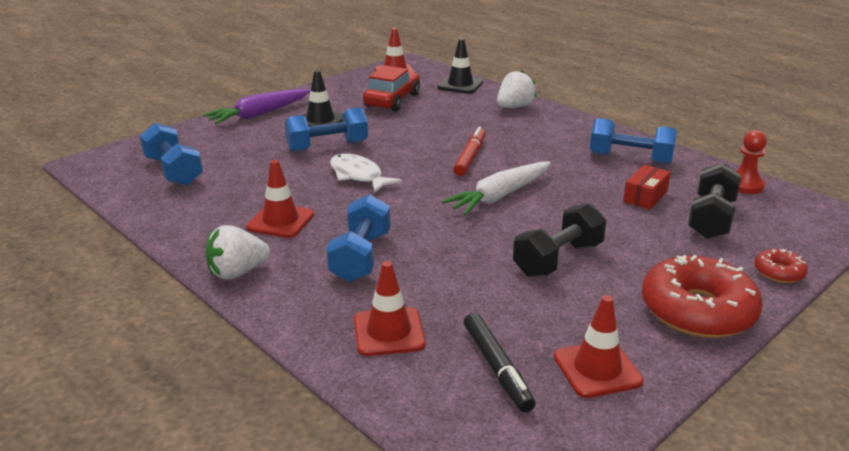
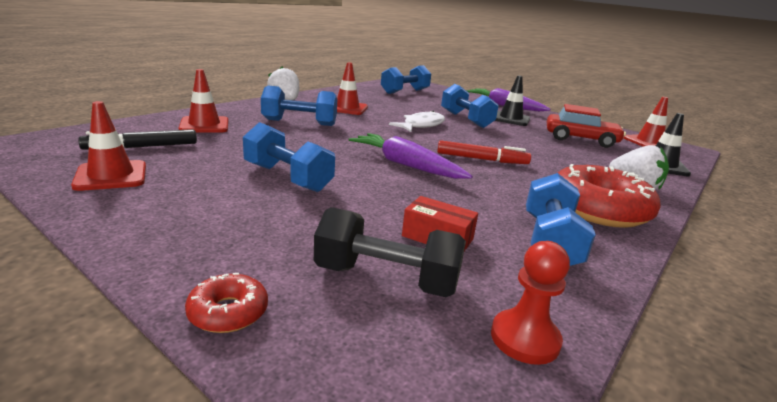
camera: 80 degrees right, 5 degrees down
(499, 196) = (406, 165): white carrot -> purple carrot
(558, 259) = (287, 178): black dumbbell -> blue dumbbell
(697, 311) = (167, 232): red donut -> red donut (598, 209)

